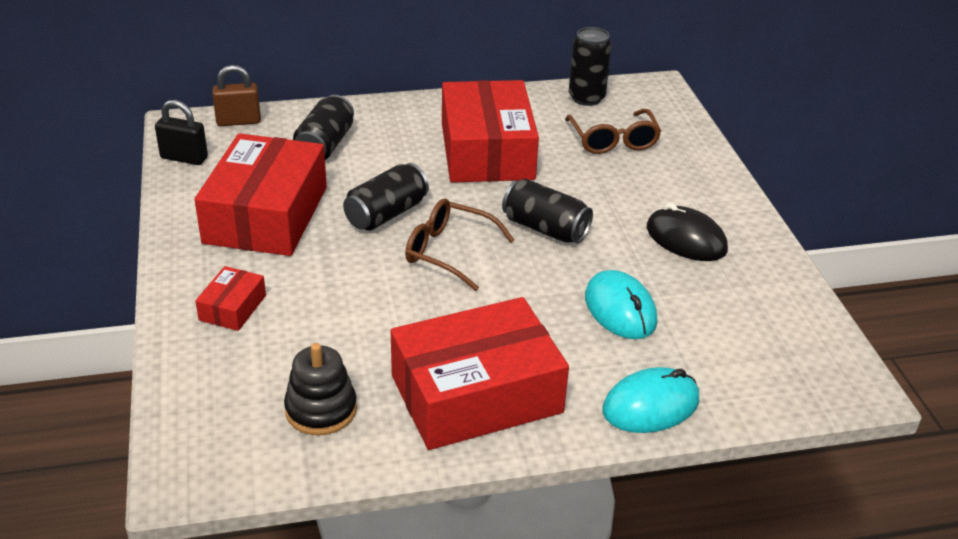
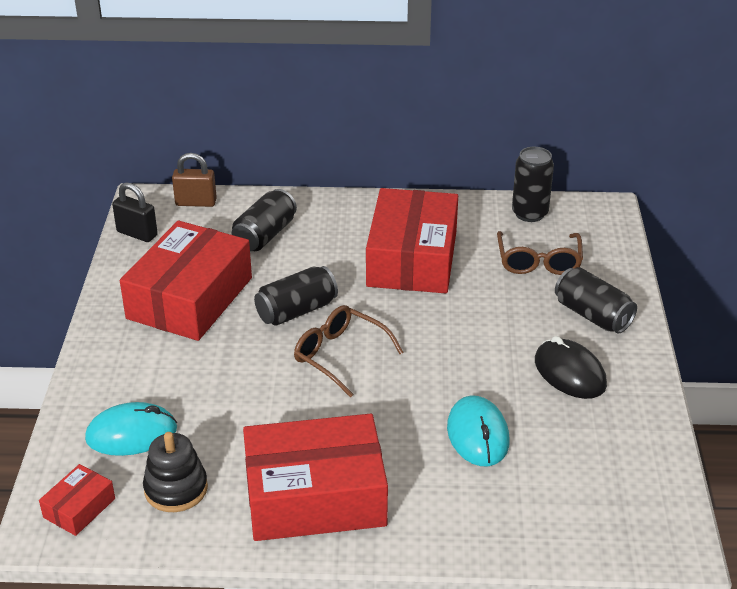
camera: 15 degrees right, 0 degrees up
(232, 308) = (132, 383): red box -> red box (79, 508)
(545, 229) = (437, 344): black can -> black can (592, 315)
(650, 405) = (469, 532): turquoise mouse -> turquoise mouse (131, 434)

